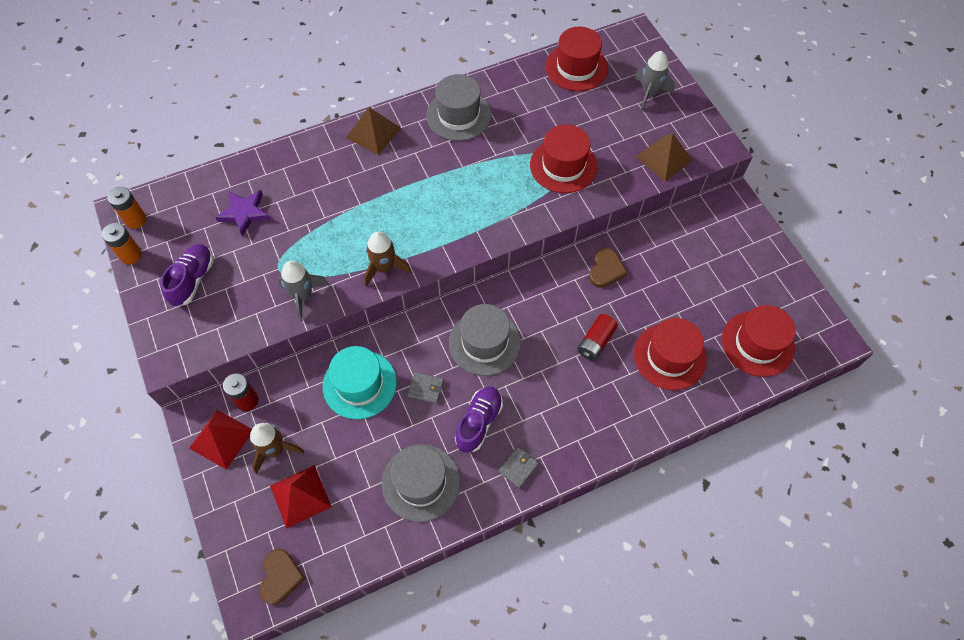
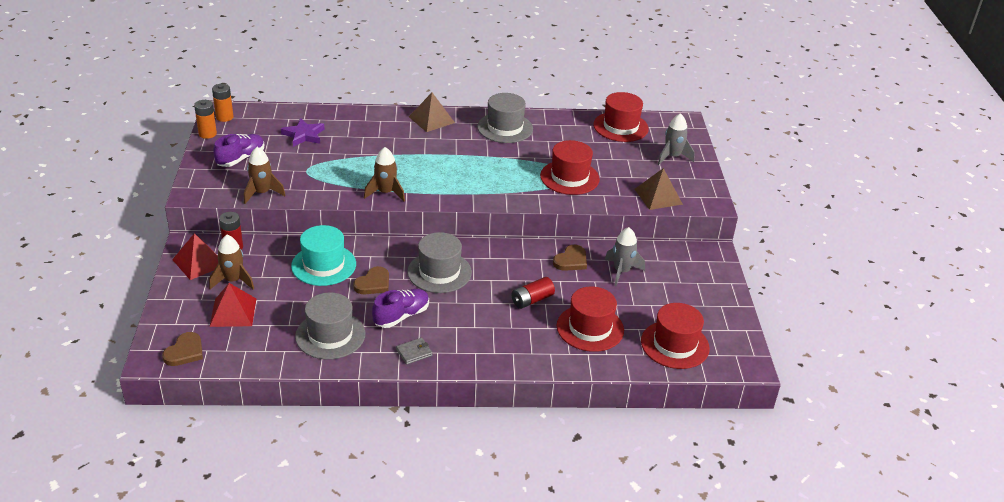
camera: 20 degrees right, 25 degrees down
(248, 325) = (262, 193): none -> brown rocket
(303, 296) = (314, 190): grey rocket -> grey rocket (621, 272)
(426, 388) = (373, 283): grey wallet -> brown heart

